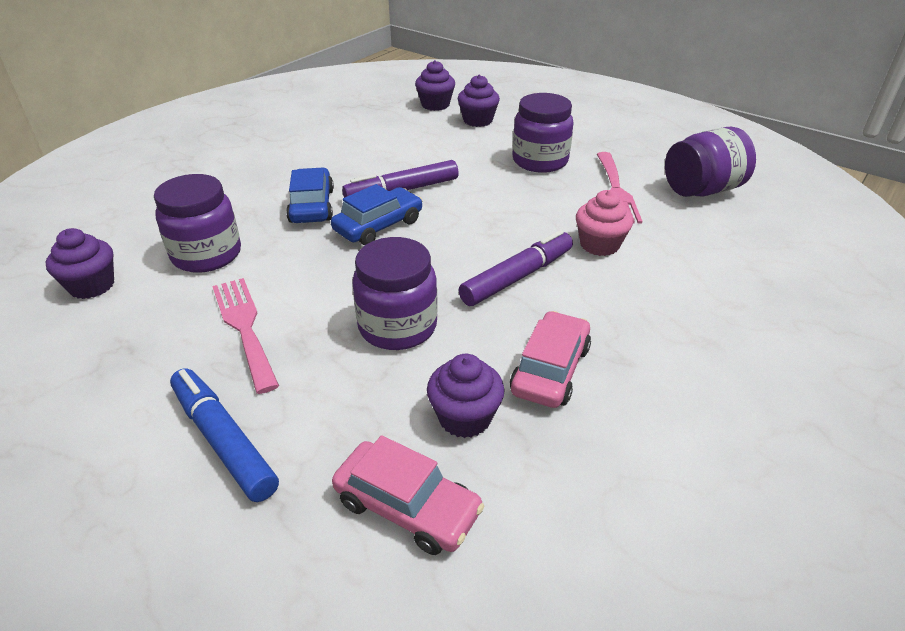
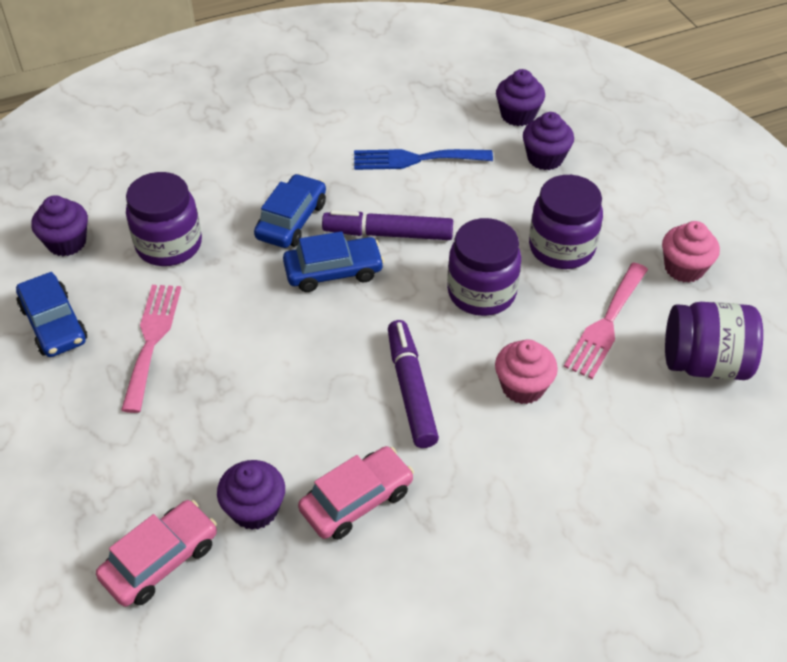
camera: 30 degrees right, 10 degrees up
(122, 352) = (54, 324): none -> blue car
(223, 440) = (77, 441): blue marker -> none
(382, 145) = (415, 159): none -> blue fork
(397, 327) = (268, 396): purple jar -> purple jar (481, 292)
(407, 507) = (160, 560): pink car -> pink car turned 105 degrees counterclockwise
(517, 277) = (411, 389): purple marker -> purple marker turned 90 degrees counterclockwise
(631, 148) = (684, 268): none -> pink cupcake

